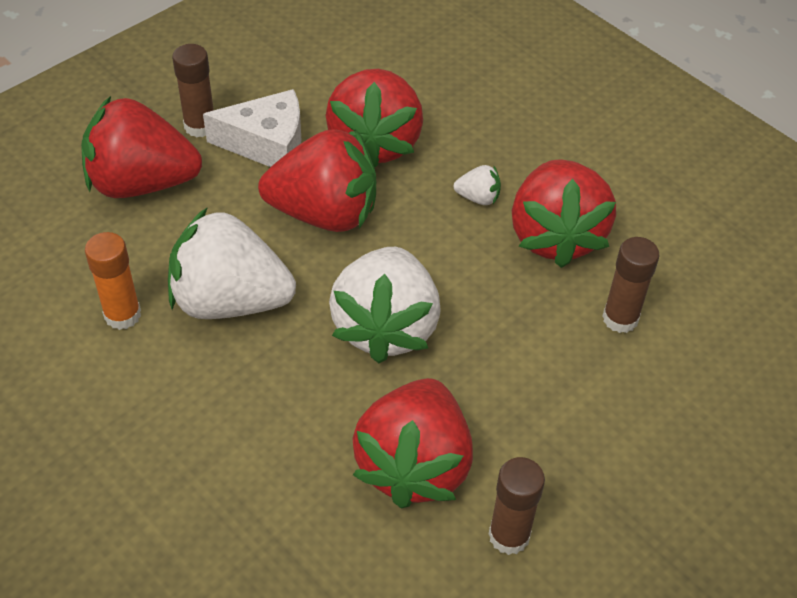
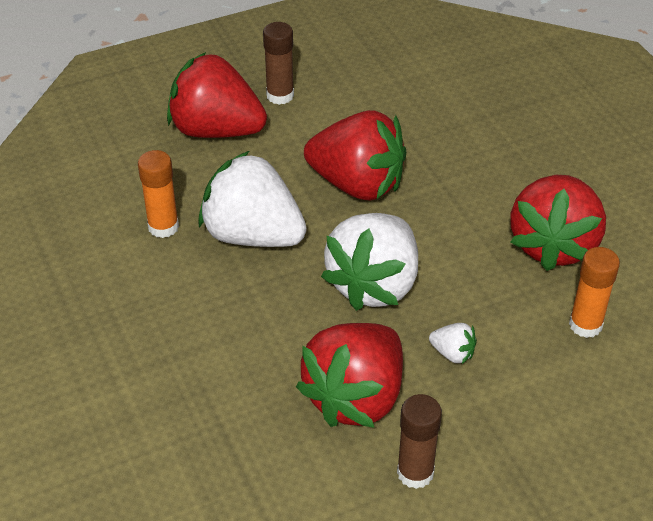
camera: 20 degrees right, 5 degrees down
(267, 144) = (330, 120): white cheese -> none
(375, 143) = (422, 137): red strawberry -> none
(478, 198) = (496, 199): white strawberry -> white strawberry (452, 353)
(620, 318) = (585, 325): brown glue stick -> orange glue stick

